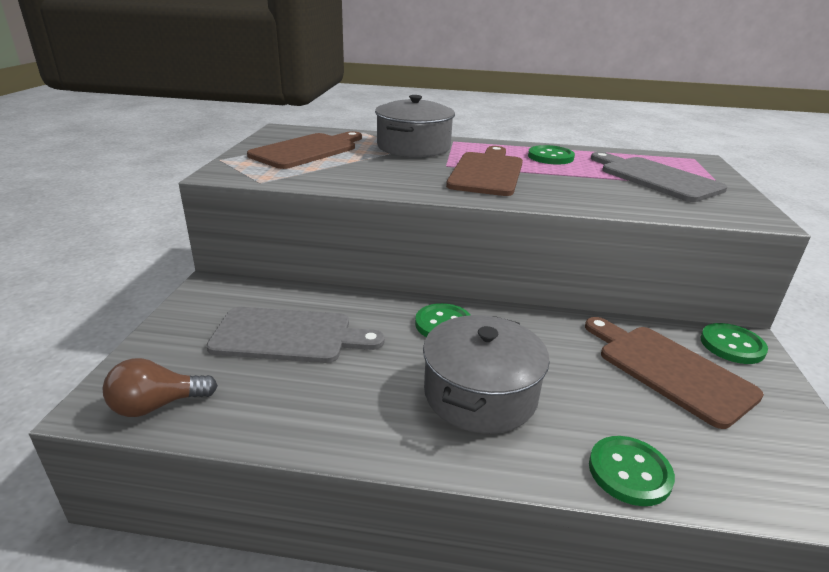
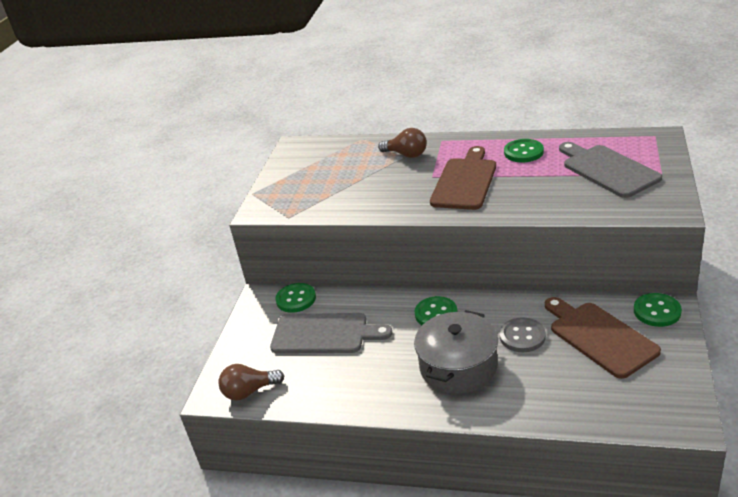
camera: 10 degrees right, 5 degrees up
(307, 150) = (318, 172): brown cutting board -> none
(413, 147) = (406, 154): grey pot -> brown light bulb
(564, 361) = (522, 336): none -> grey button
(629, 472) = (548, 411): green button -> green button (296, 299)

